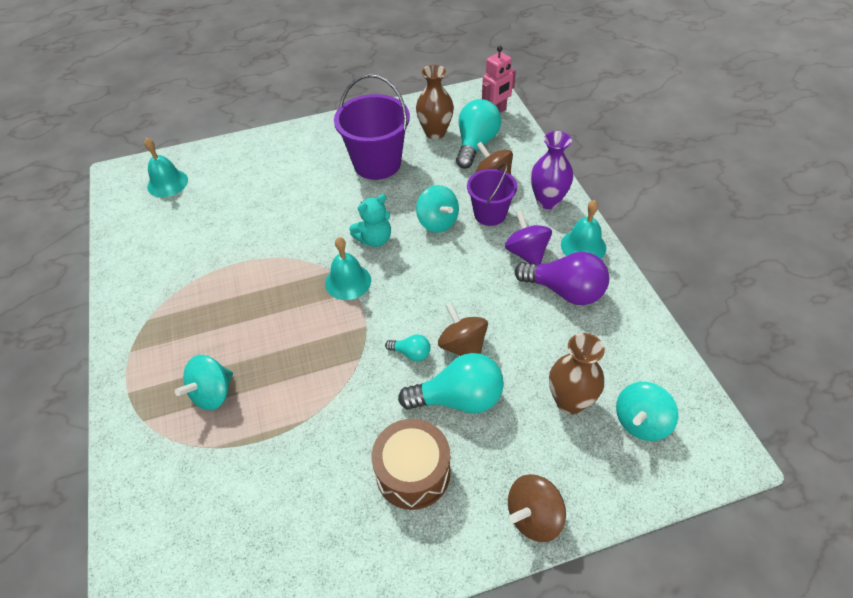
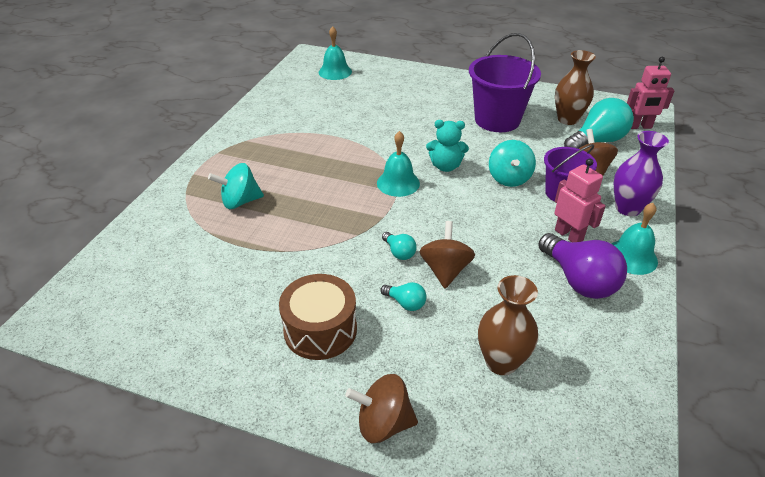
camera: 35 degrees right, 10 degrees down
(458, 398) = (405, 303): turquoise light bulb -> turquoise light bulb, size x0.48
(526, 253) = (569, 235): purple spinning top -> pink robot
(641, 422) = (556, 420): turquoise spinning top -> none

